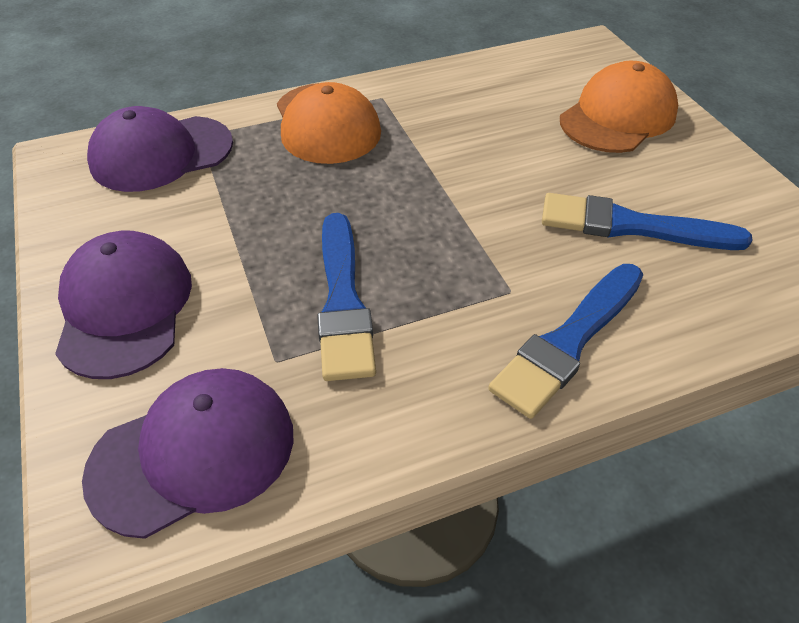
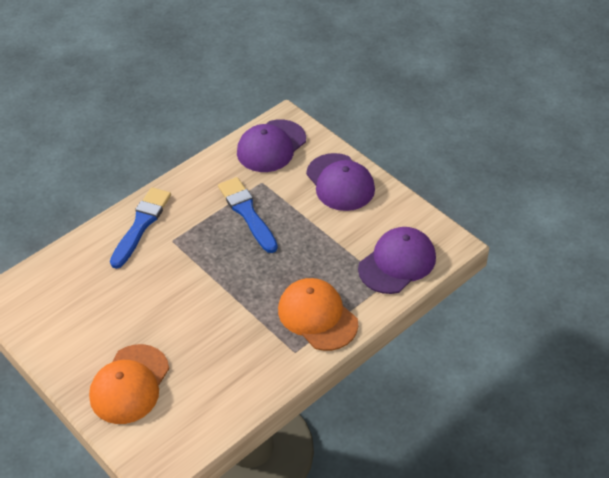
camera: 160 degrees right, 0 degrees up
(631, 226) = (116, 295): blue brush -> none

